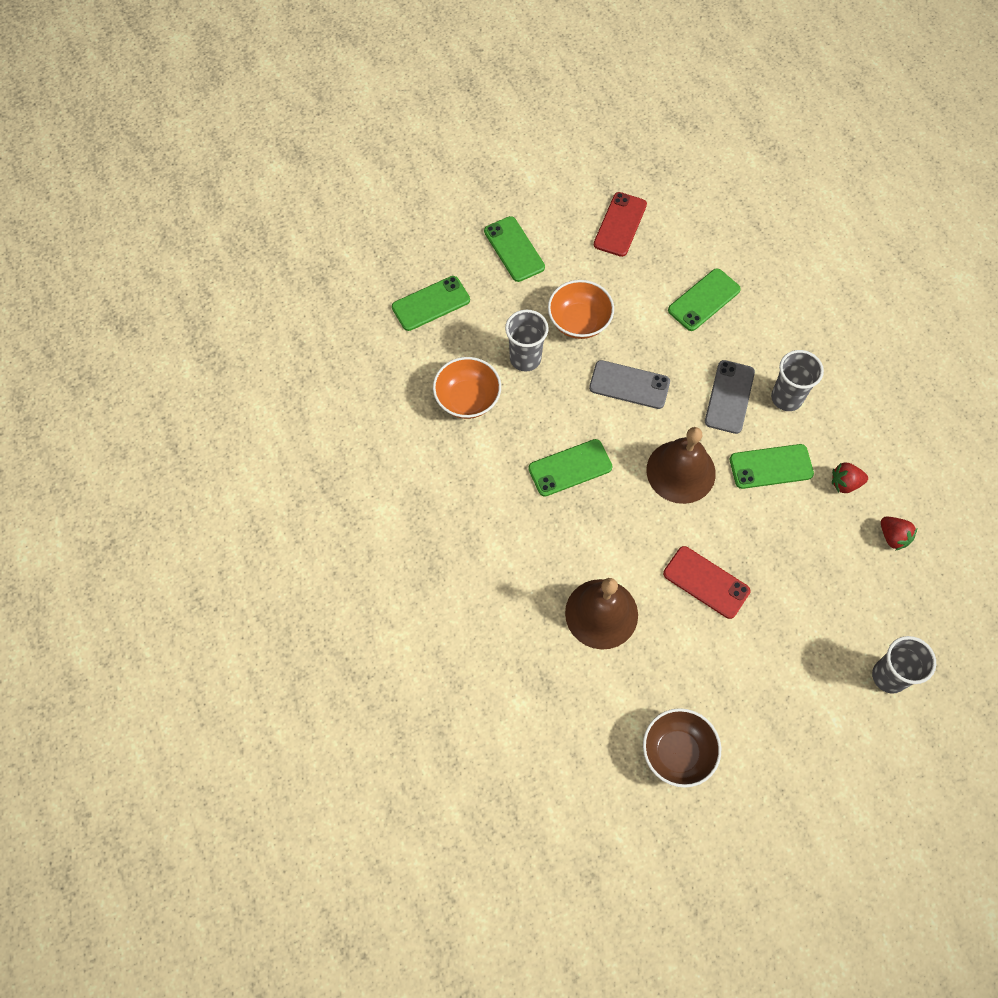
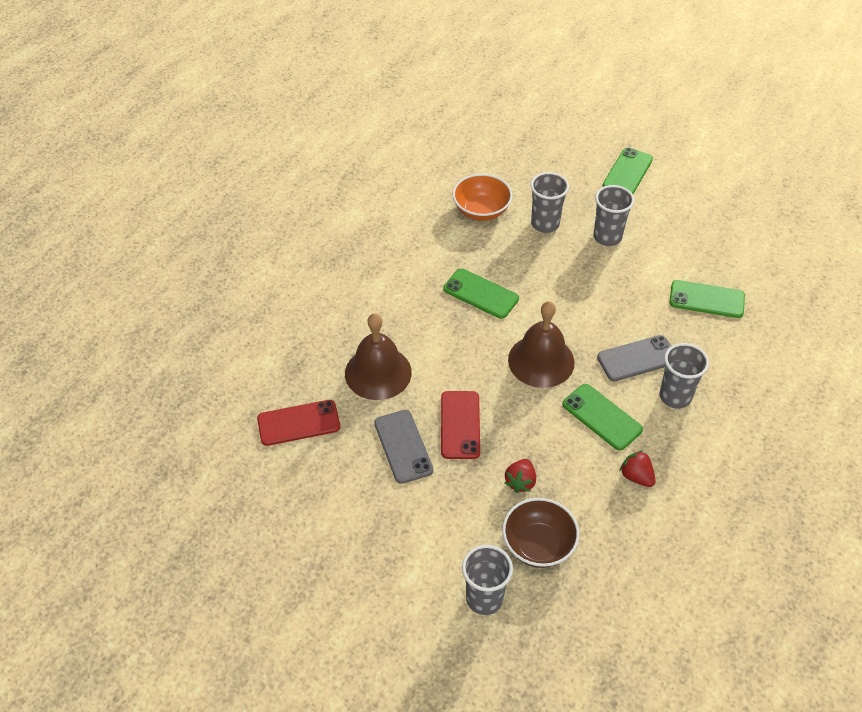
camera: 55 degrees right, 15 degrees down
(431, 303) = (536, 154): green phone -> none
(579, 321) = (607, 237): orange bowl -> grey cup
(620, 224) = (716, 217): red phone -> red phone (298, 423)
(629, 385) = (584, 292): grey phone -> grey phone (403, 446)
(677, 752) = (301, 478): brown bowl -> brown bowl (538, 545)
(893, 537) = (619, 537): red strawberry -> red strawberry (520, 482)

